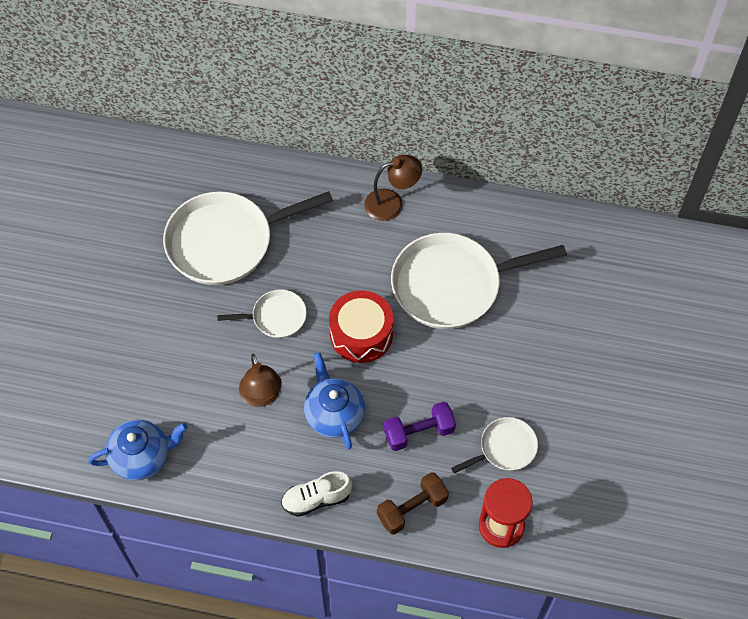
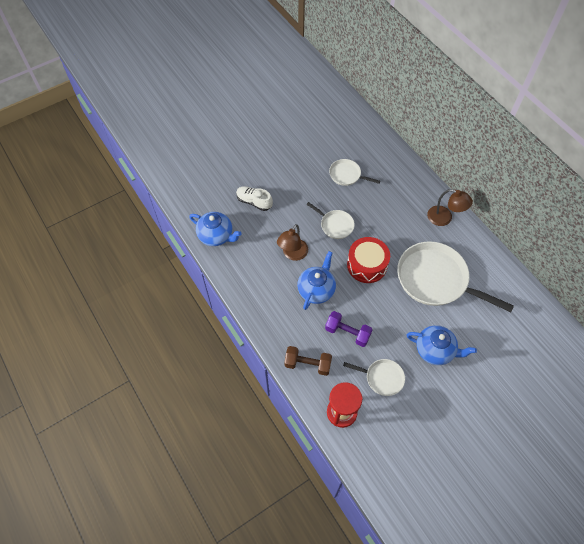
camera: 45 degrees right, 0 degrees up
(226, 242) = (347, 175): white pan -> white pan, size x0.49
(316, 499) = (269, 320): white shoe -> white shoe (254, 202)
(528, 367) = (435, 350): none -> blue teapot

